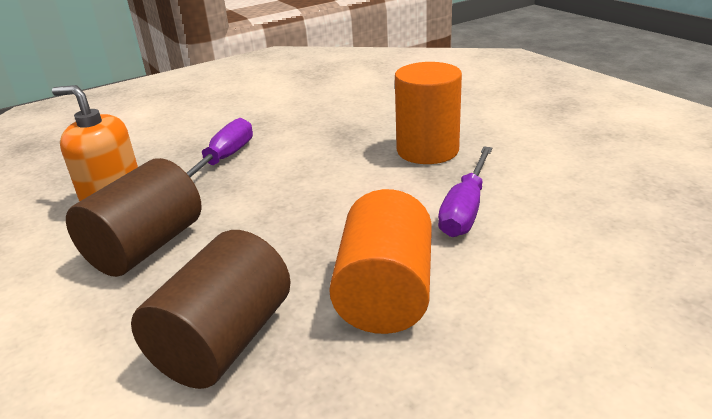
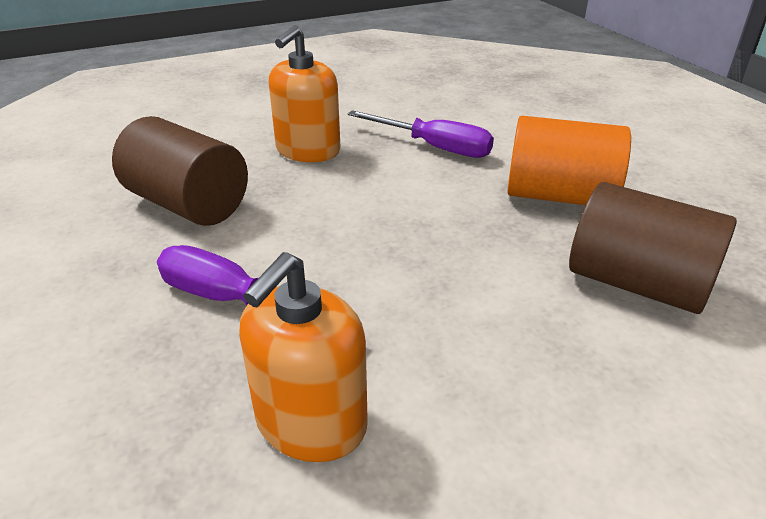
camera: 85 degrees left, 5 degrees up
(146, 247) = (464, 361): brown cylinder -> brown cylinder (188, 204)
(427, 150) = (308, 151): orange cylinder -> orange soap dispenser

